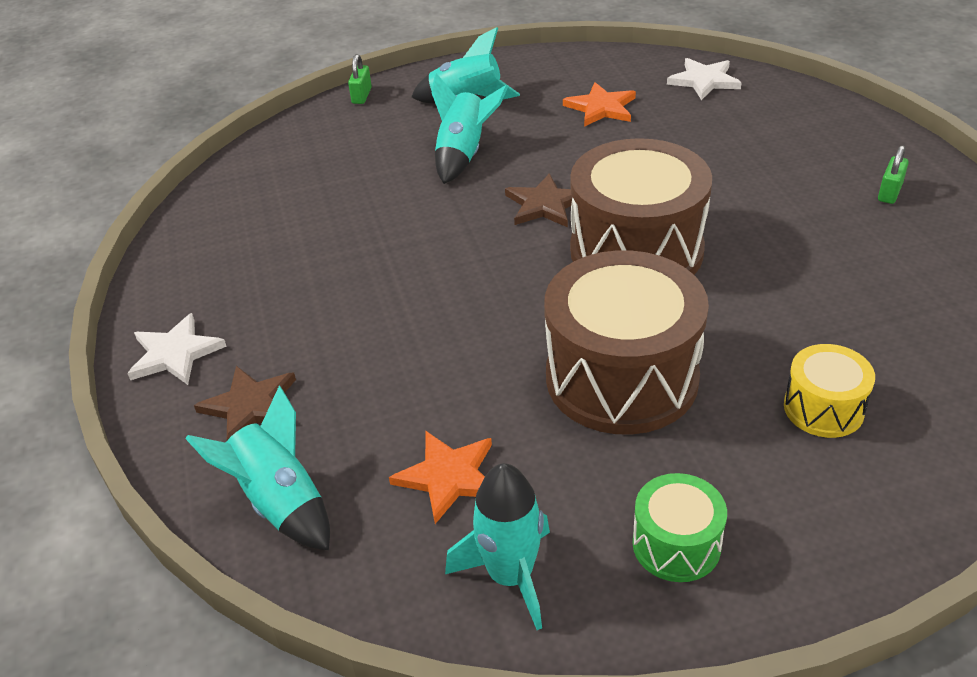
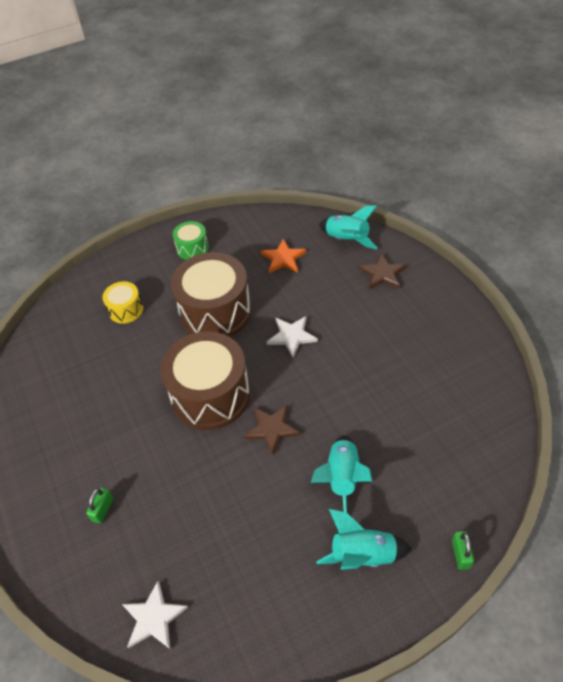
camera: 170 degrees right, 10 degrees up
(175, 353) = (437, 293): white star -> white star (292, 336)
(510, 576) = (251, 230): turquoise rocket -> none
(601, 108) = (244, 558): orange star -> none
(889, 192) = (44, 470): green padlock -> green padlock (103, 509)

